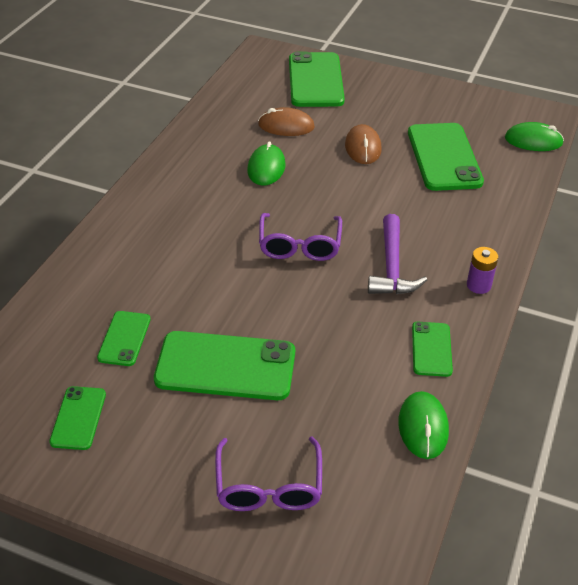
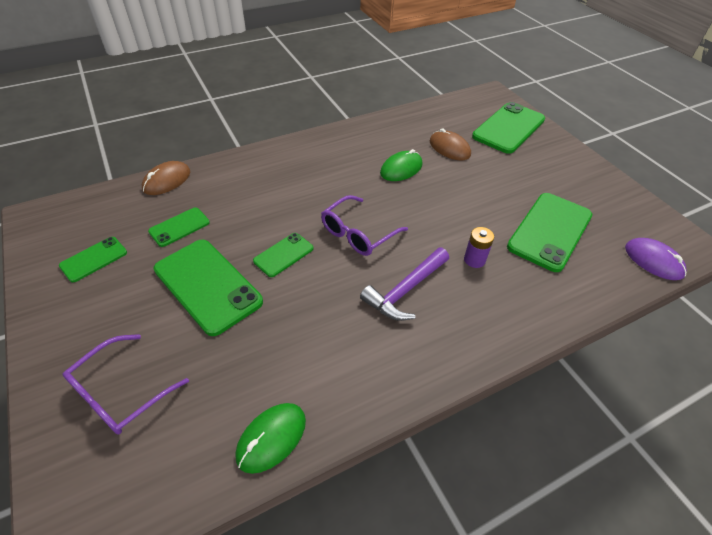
camera: 40 degrees right, 5 degrees up
(363, 147) = (489, 190): brown mouse -> brown mouse (167, 181)
(431, 349) = (356, 377): green phone -> green phone (283, 255)
(478, 285) = (459, 352): purple battery -> purple battery (474, 260)
(533, 141) = (653, 261): green mouse -> purple mouse

